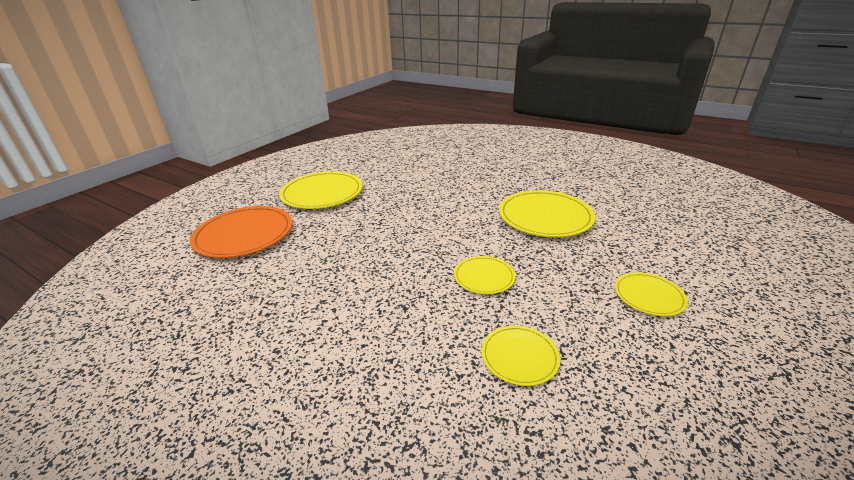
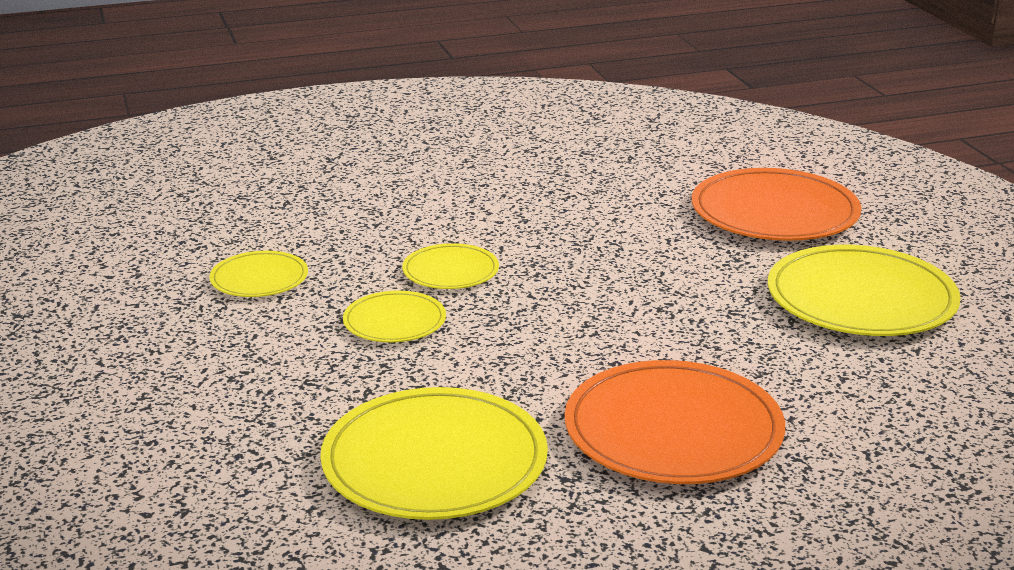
camera: 130 degrees right, 5 degrees down
(458, 191) = (673, 430): none -> orange plate
(648, 296) = (154, 405): yellow plate -> yellow plate (450, 271)

